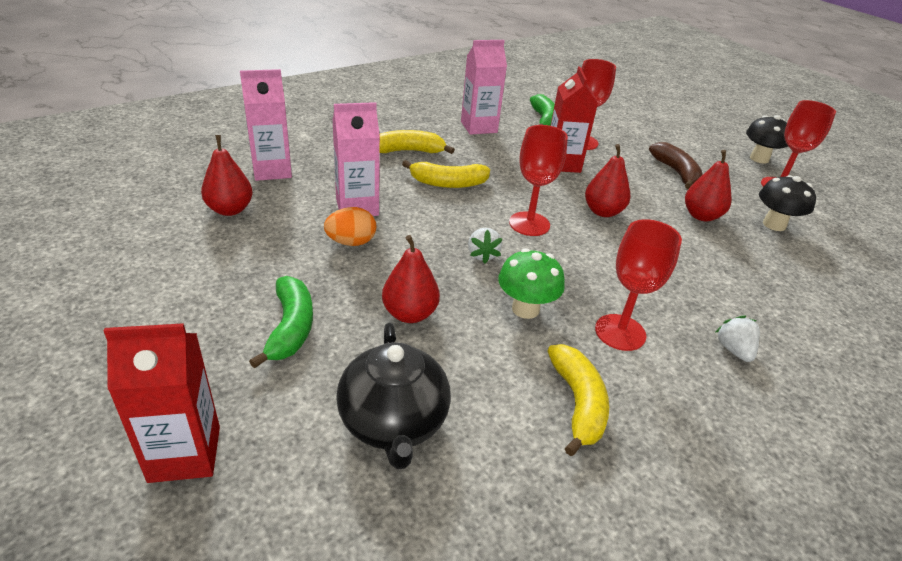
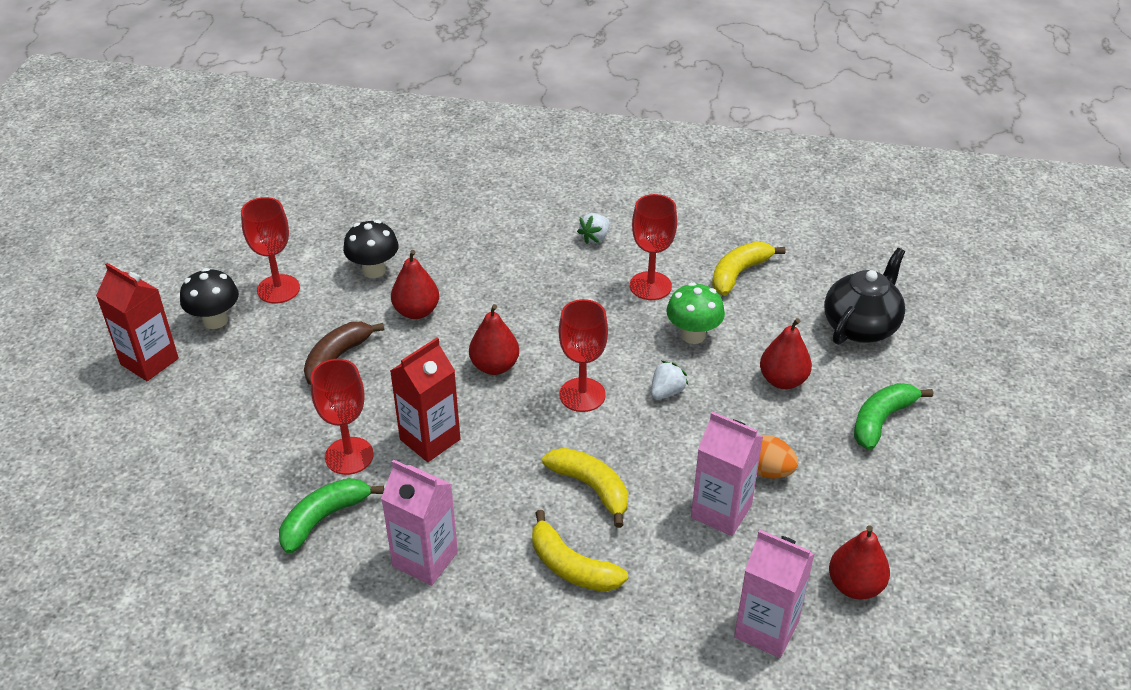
camera: 130 degrees left, 5 degrees up
(185, 454) = (996, 379): red carton -> red carton (149, 361)

